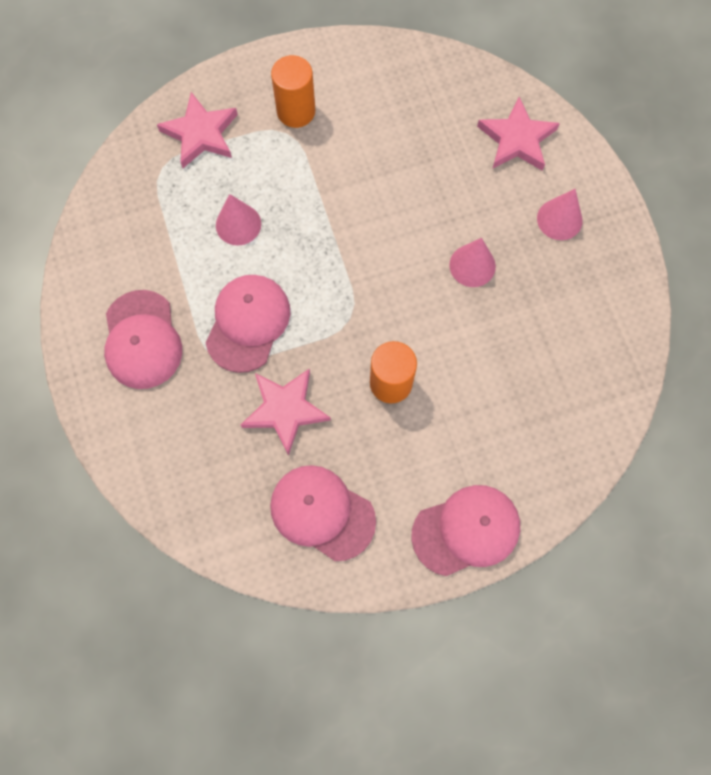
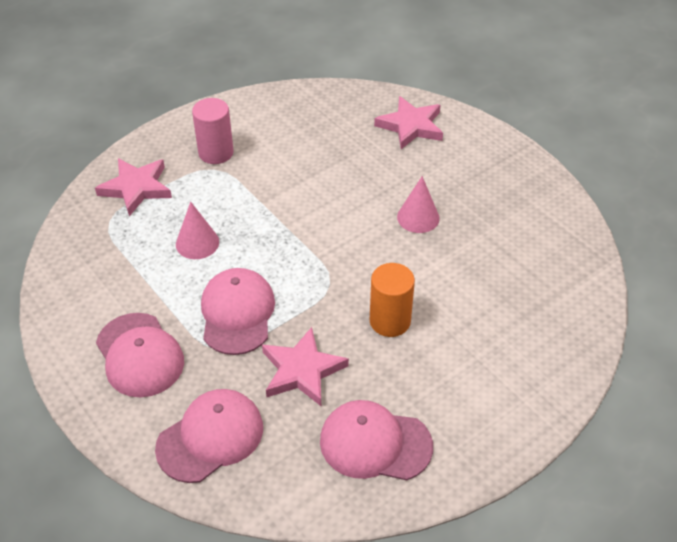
camera: 20 degrees left, 25 degrees down
(296, 111) = (216, 153): orange cylinder -> pink cylinder
(466, 530) = (516, 415): pink cap -> pink cap (210, 437)
(559, 219) = (473, 168): pink cone -> none

